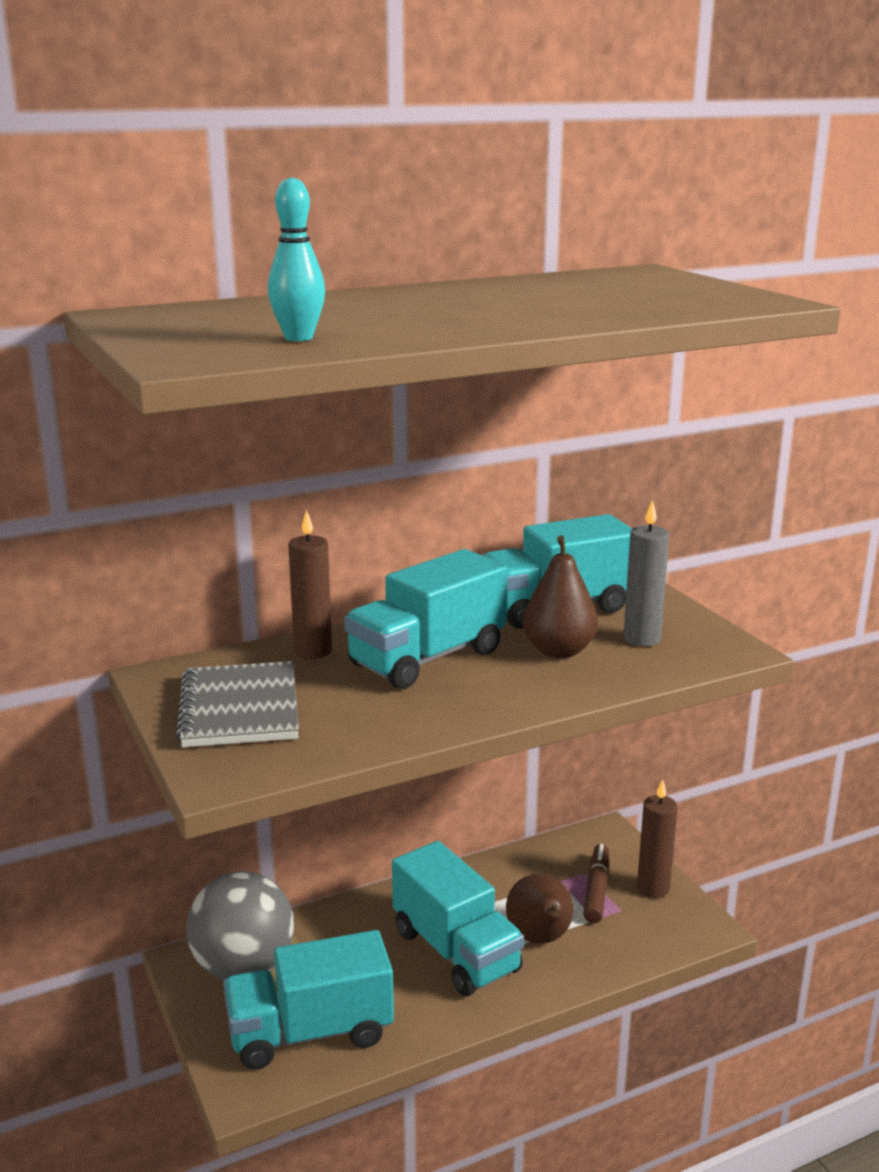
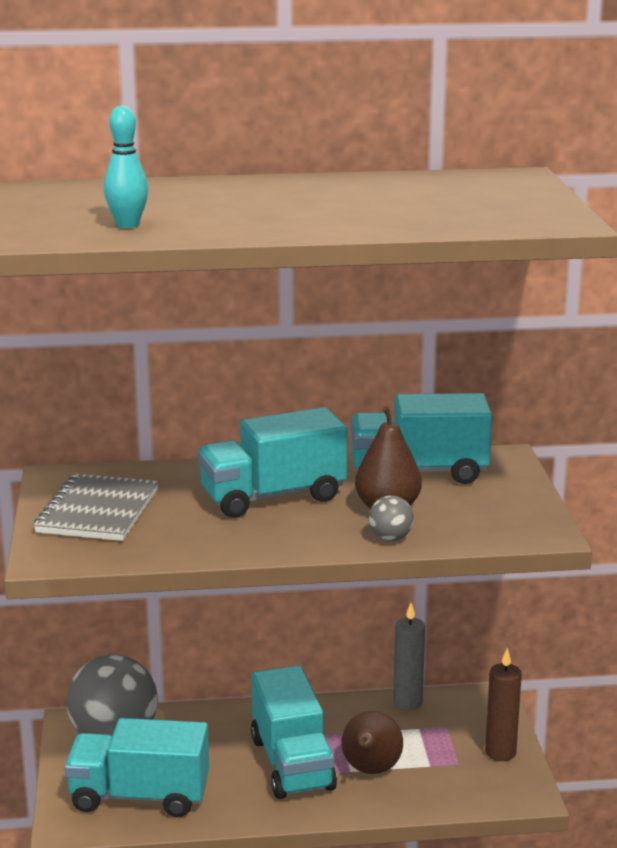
camera: 20 degrees right, 0 degrees up
(313, 651) = (186, 476): brown candle -> none
(589, 682) = (390, 538): none -> grey ball
(596, 890) = (447, 743): brown marker -> none
(641, 639) = (469, 510): grey candle -> grey candle (407, 702)

